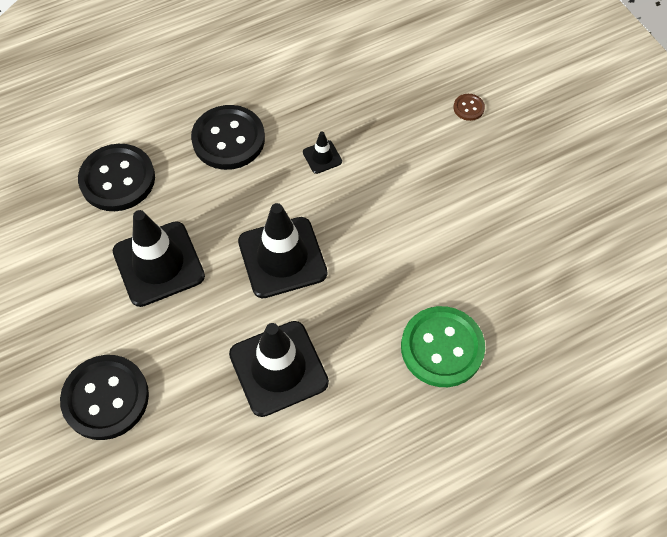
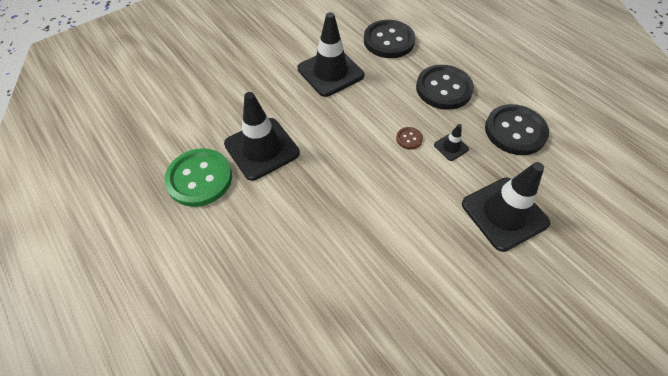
camera: 80 degrees right, 5 degrees down
(106, 398) = (233, 67): black button -> black button (515, 131)
(282, 257) = (352, 136): black traffic cone -> black traffic cone (504, 213)
(442, 348) = (292, 257): green button -> green button (199, 178)
(468, 108) = (555, 254): brown button -> brown button (409, 139)

